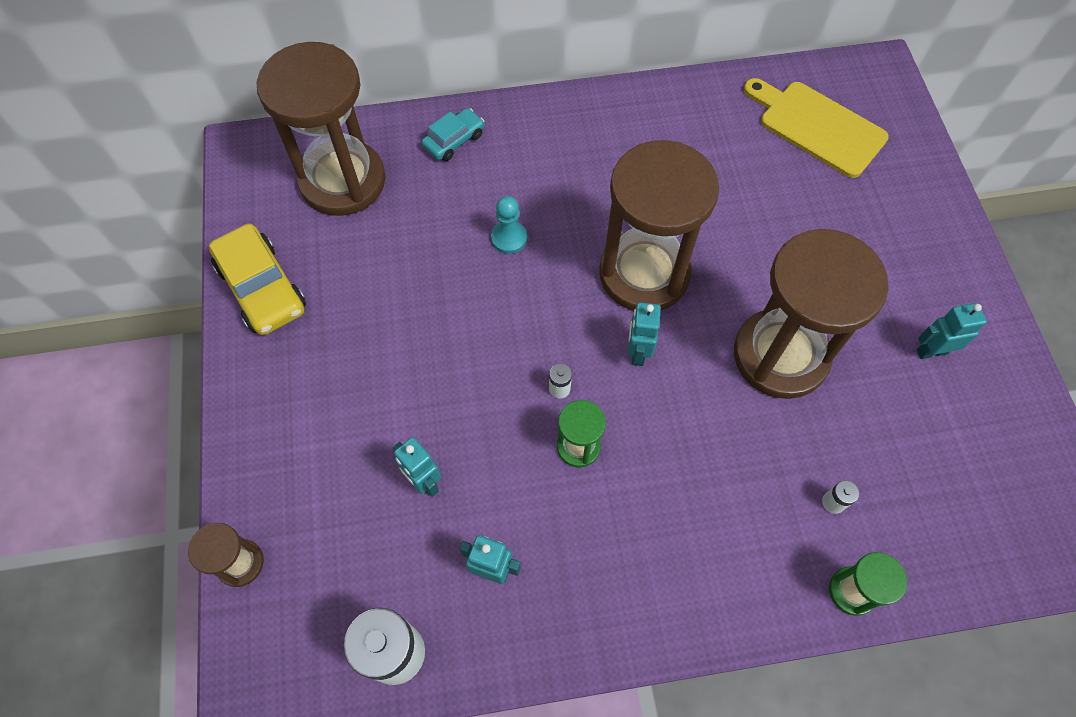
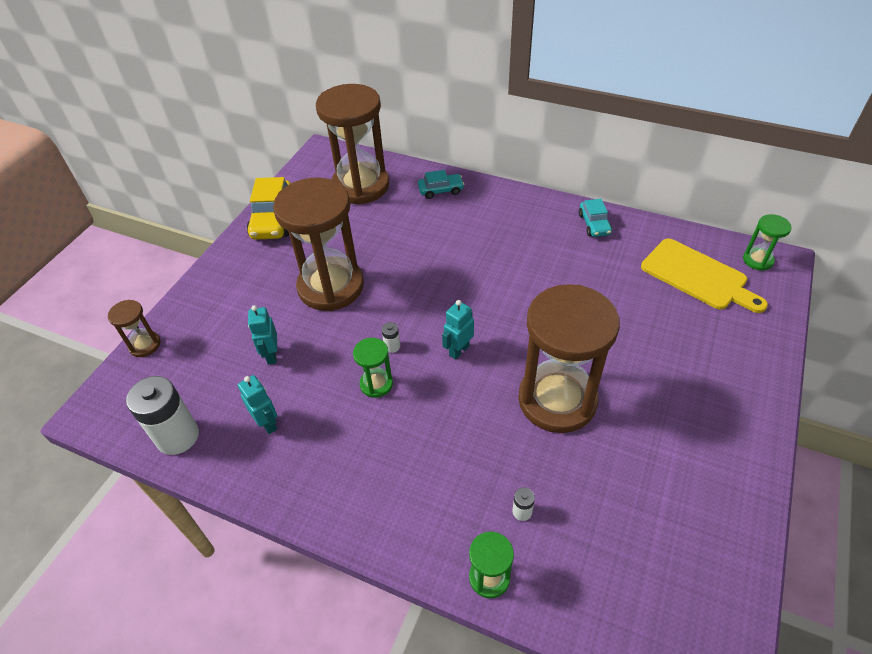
camera: 35 degrees right, 15 degrees down
(509, 238) = (430, 253): turquoise pawn -> none
(644, 273) = (500, 308): brown hourglass -> brown hourglass (331, 286)
(668, 107) = (594, 224): none -> turquoise car
(817, 126) = (697, 276): yellow cutting board -> yellow cutting board turned 150 degrees clockwise
(861, 77) = (757, 260): none -> green hourglass
(931, 351) = (680, 455): turquoise robot -> none

